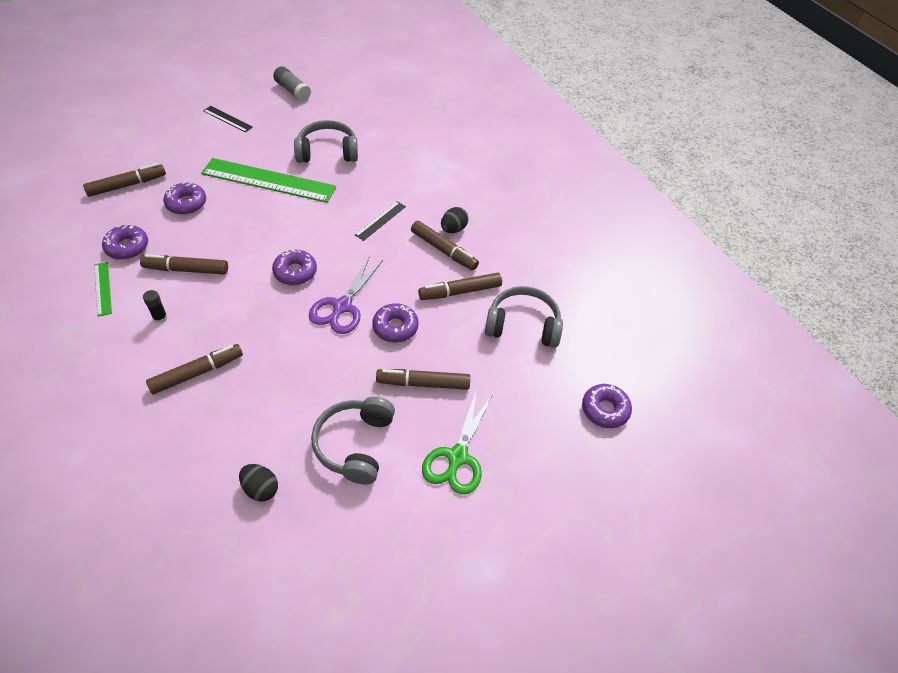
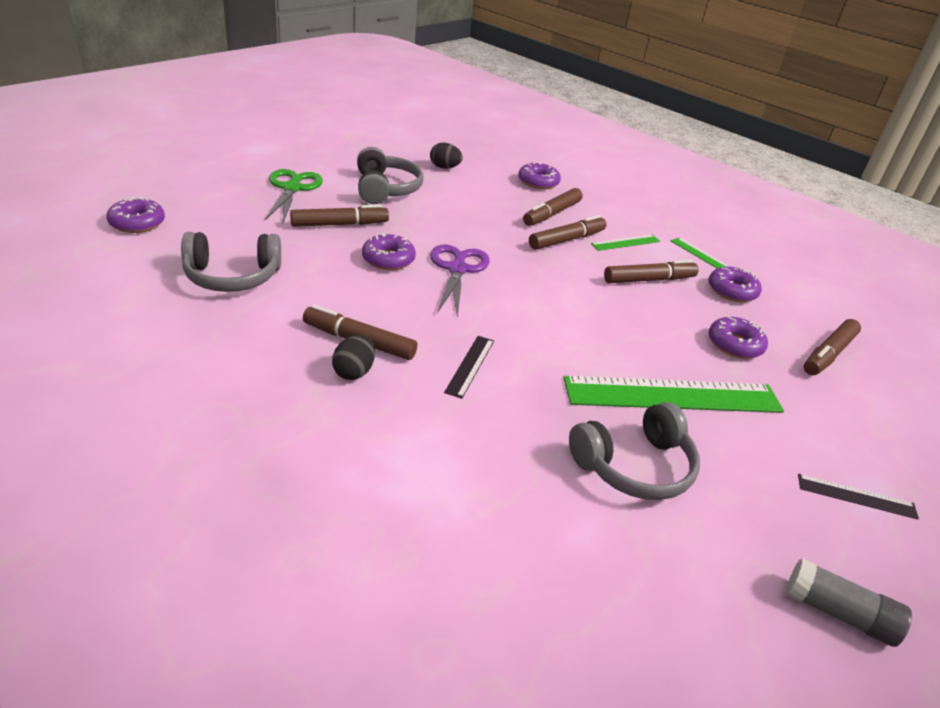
camera: 160 degrees right, 15 degrees down
(160, 318) = (625, 242): black glue stick -> green ruler
(295, 272) = (534, 292): purple donut -> purple donut (538, 182)
(460, 291) = (321, 299): brown marker -> brown marker (566, 240)

